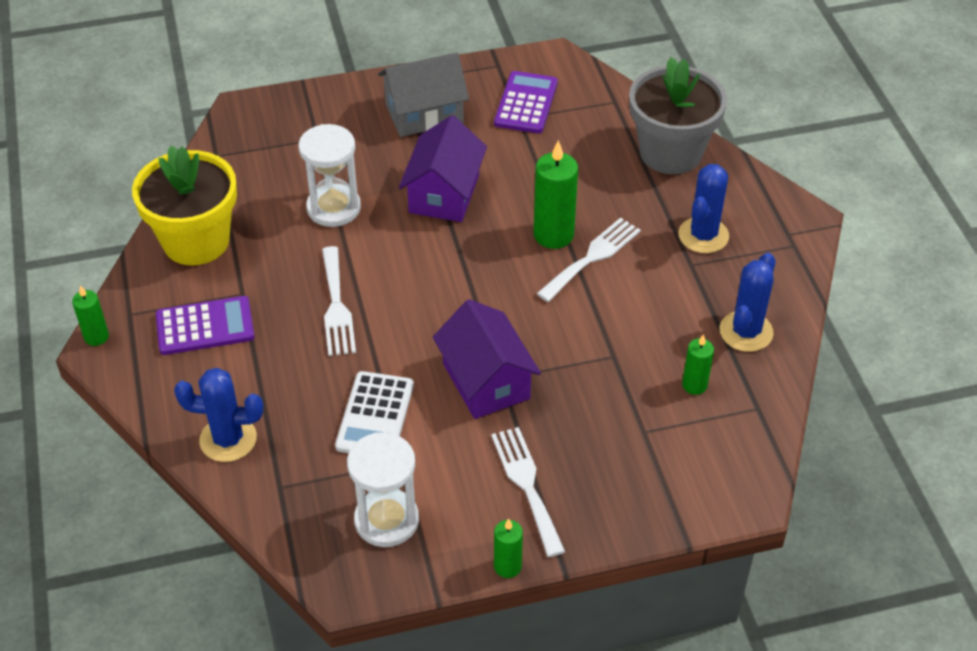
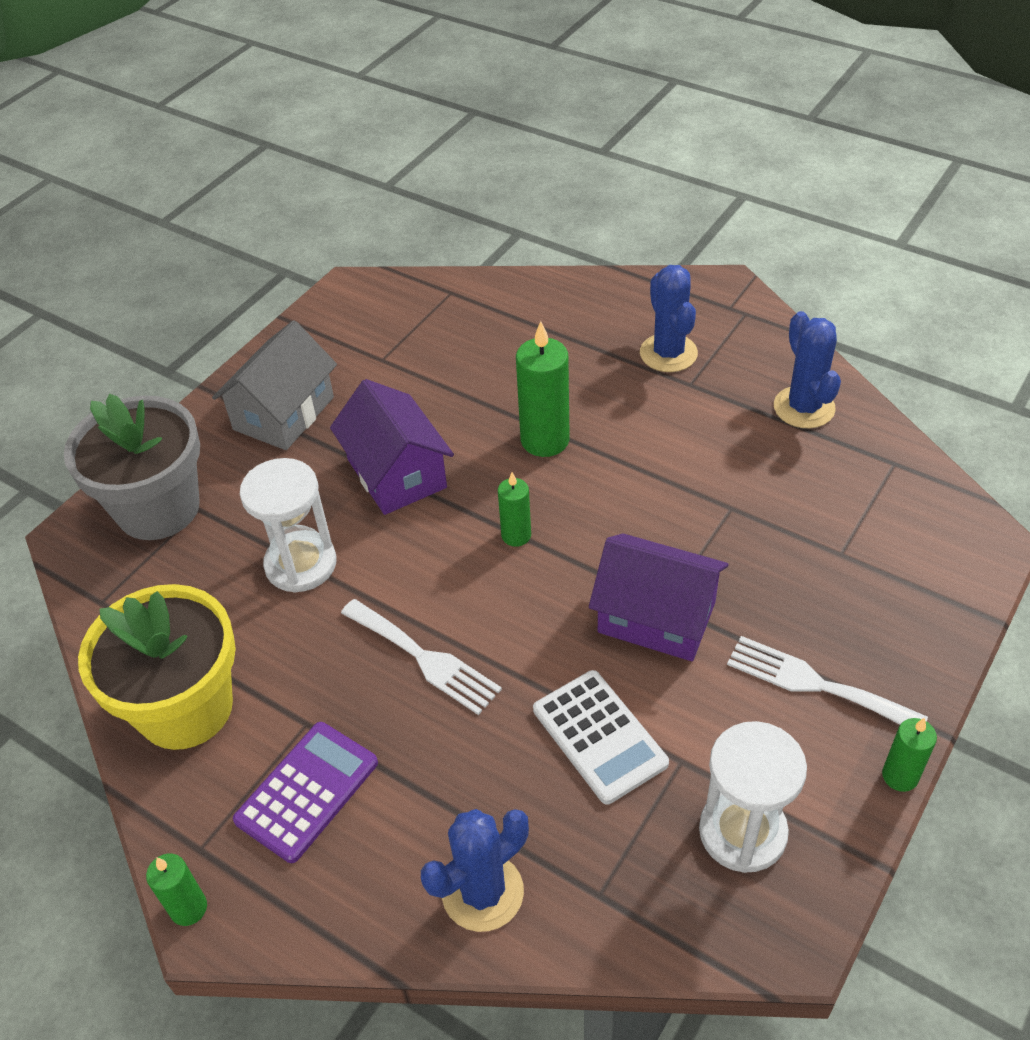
camera: 40 degrees left, 0 degrees up
(526, 103) = (372, 343): purple calculator -> none
(592, 257) = (603, 436): white fork -> none
(670, 152) = (553, 304): grey flower pot -> grey flower pot (158, 508)
(694, 385) = (826, 482): green candle -> green candle (516, 535)

